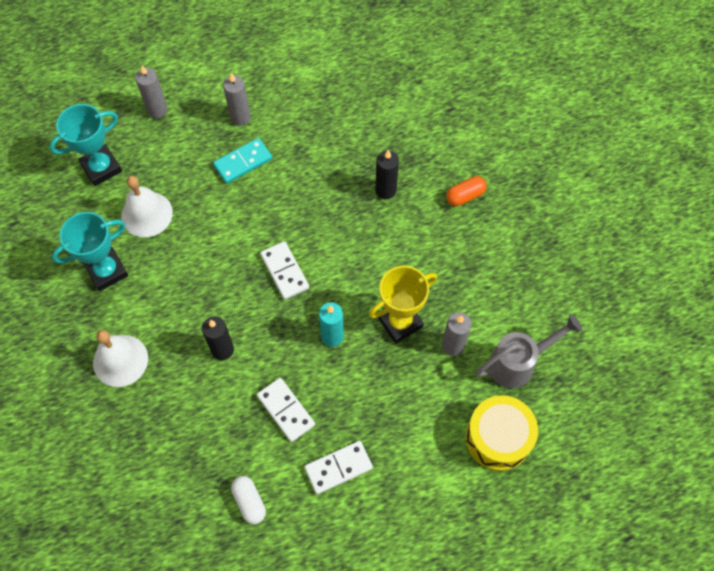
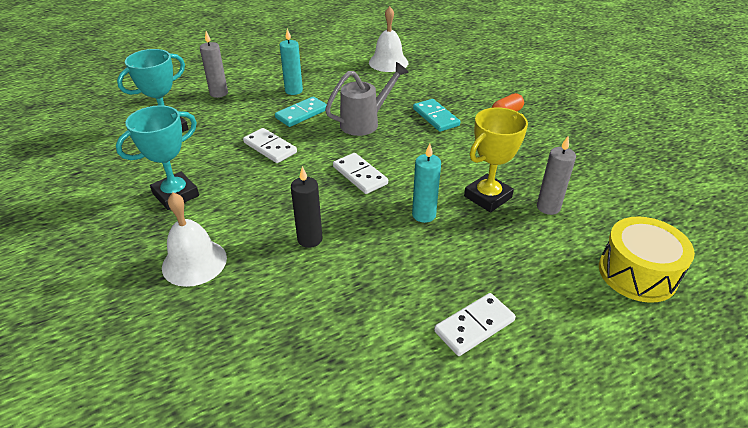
camera: 10 degrees left, 25 degrees down
(147, 214) = (215, 153): white bell -> white bell (388, 62)
(240, 117) = (293, 91): grey candle -> turquoise candle
(249, 502) = (376, 378): white capsule -> none
(286, 410) = (394, 281): white domino -> white domino (270, 147)
(385, 190) = (435, 117): black candle -> turquoise domino
(518, 363) = (619, 212): grey watering can -> grey watering can (365, 122)

